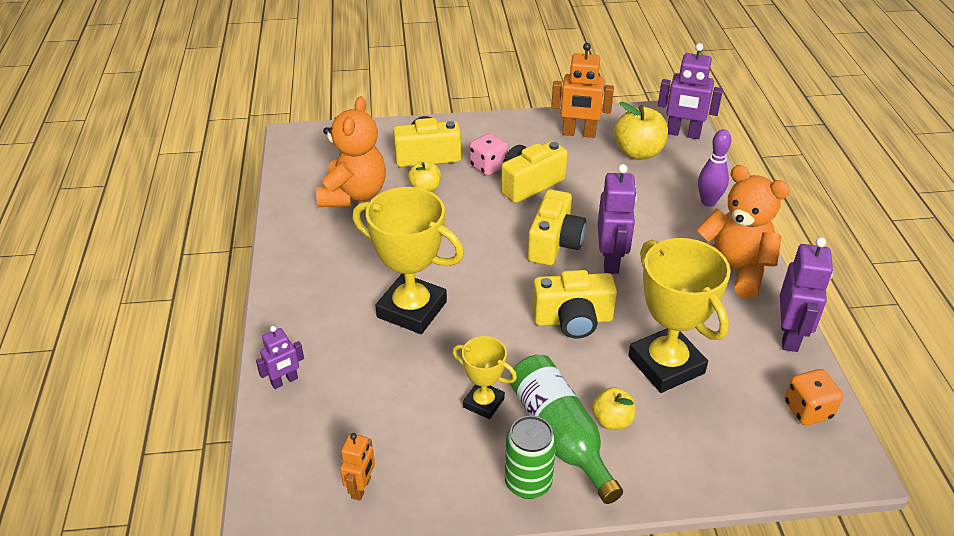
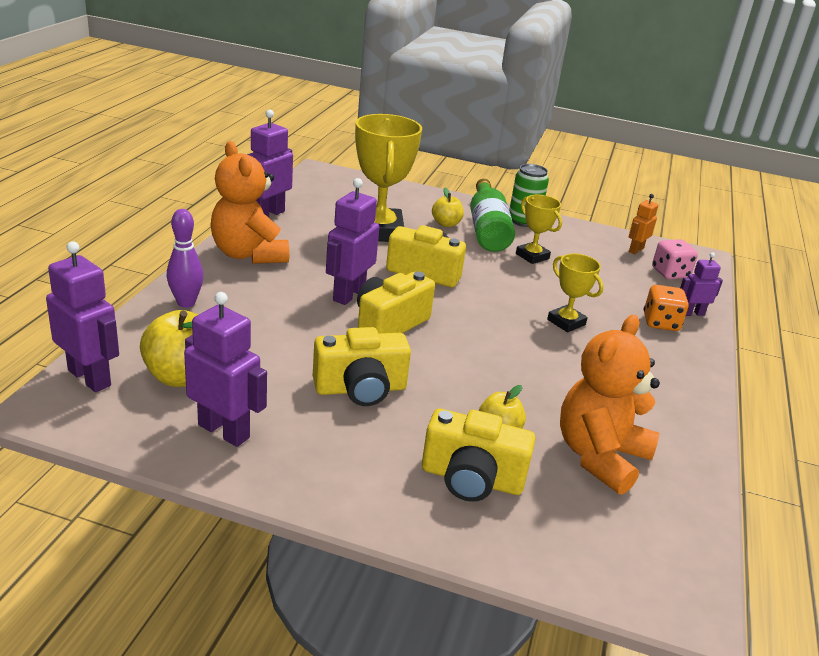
camera: 160 degrees left, 10 degrees down
(412, 309) = (566, 322): yellow trophy -> yellow trophy, size x0.53
(488, 167) = (395, 430): pink dice -> pink dice (670, 273)
(579, 133) = (224, 431): orange robot -> purple robot
(808, 410) = (311, 190): orange dice -> orange dice (660, 323)

